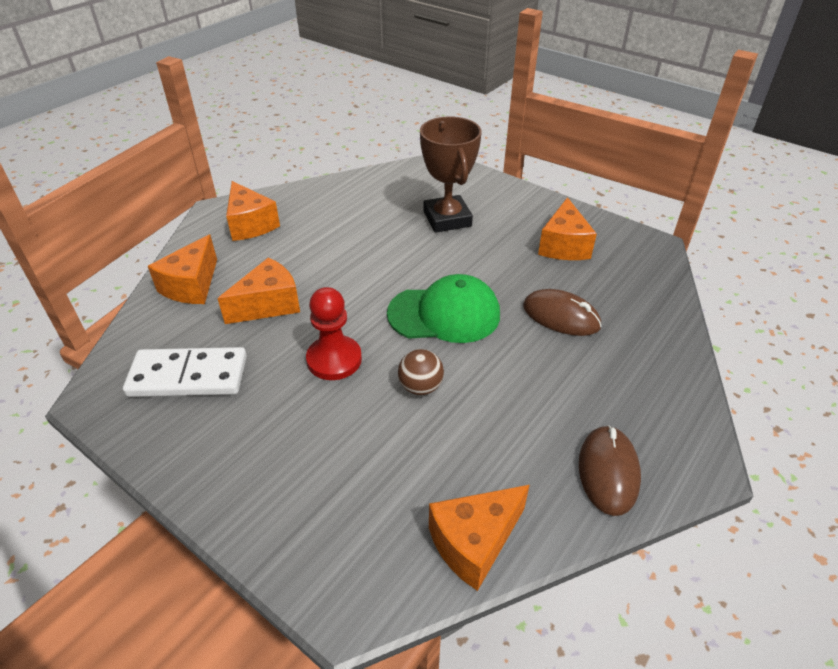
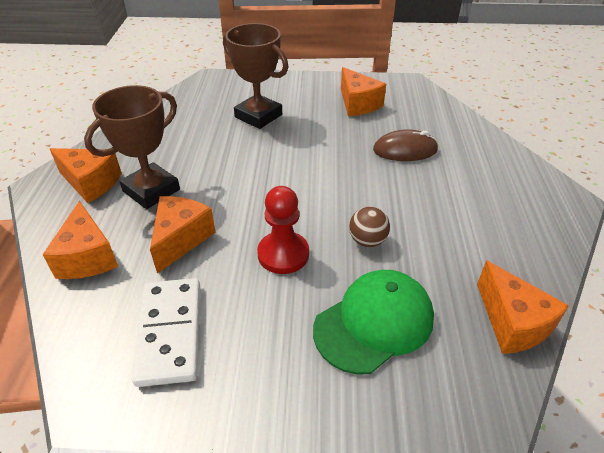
camera: 35 degrees left, 0 degrees up
(188, 376) = (170, 332): white domino -> white domino turned 60 degrees counterclockwise
(287, 251) = (151, 190): none -> brown trophy
(444, 314) = (329, 183): green cap -> green cap (374, 323)
(474, 542) = (512, 323): orange cheese -> orange cheese turned 45 degrees counterclockwise
(608, 471) = (533, 232): brown mouse -> none

